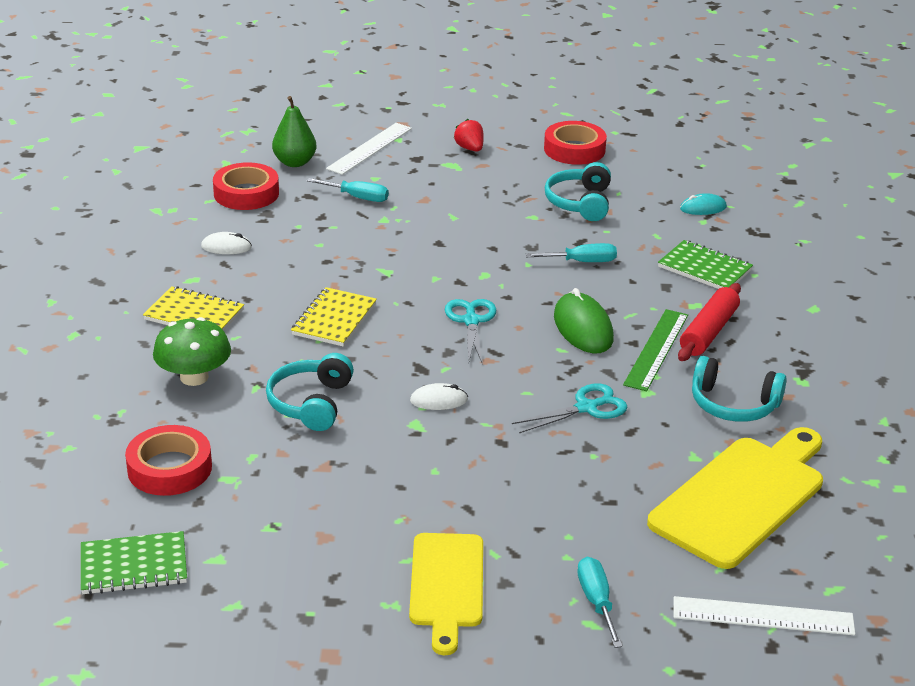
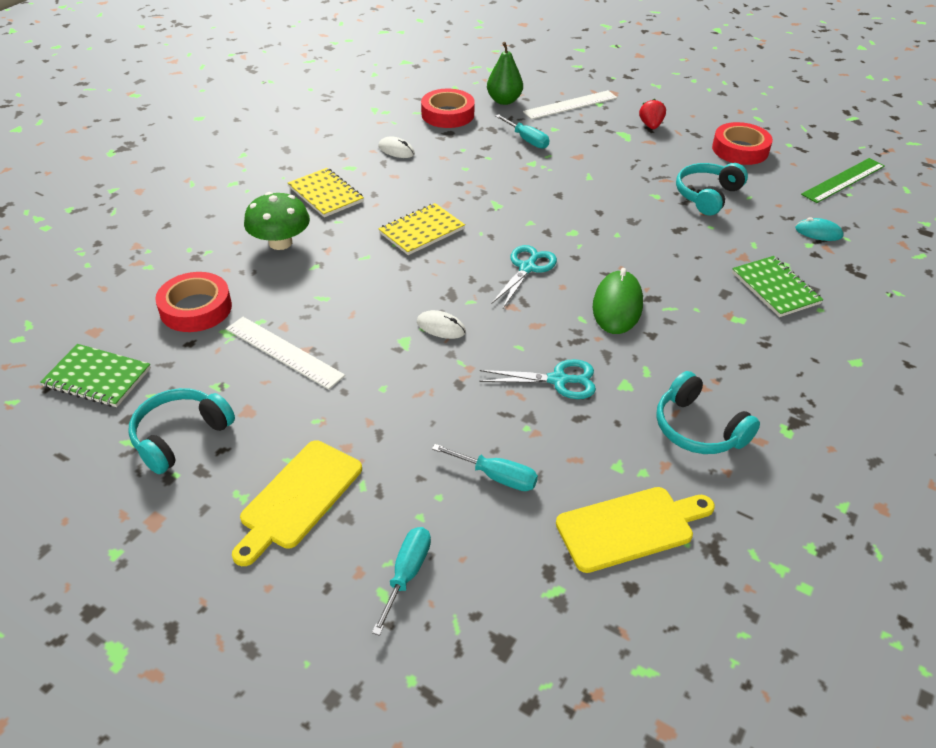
camera: 30 degrees right, 10 degrees up
(311, 403) = (342, 293): turquoise headphones -> turquoise headphones (180, 436)
(582, 262) = (666, 247): turquoise screwdriver -> turquoise screwdriver (496, 477)
(656, 349) = (667, 348): green ruler -> green ruler (843, 180)
(709, 332) = (731, 349): red rolling pin -> none
(741, 497) = (630, 527): yellow cutting board -> yellow cutting board, size x0.65
(763, 616) = (548, 666): white ruler -> white ruler (284, 352)

